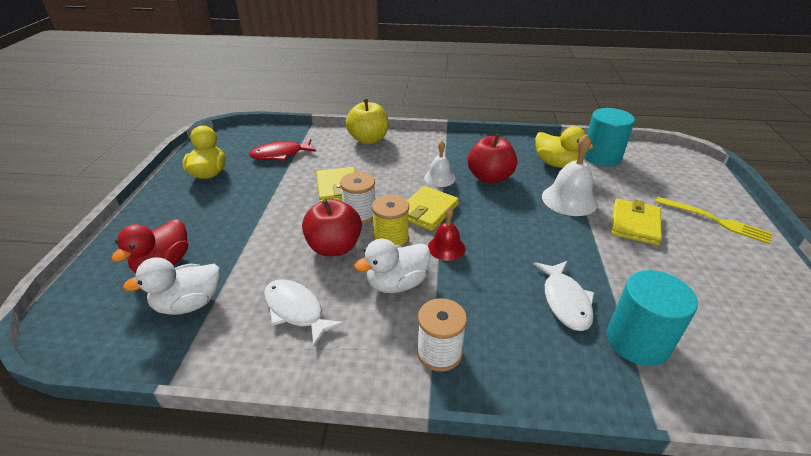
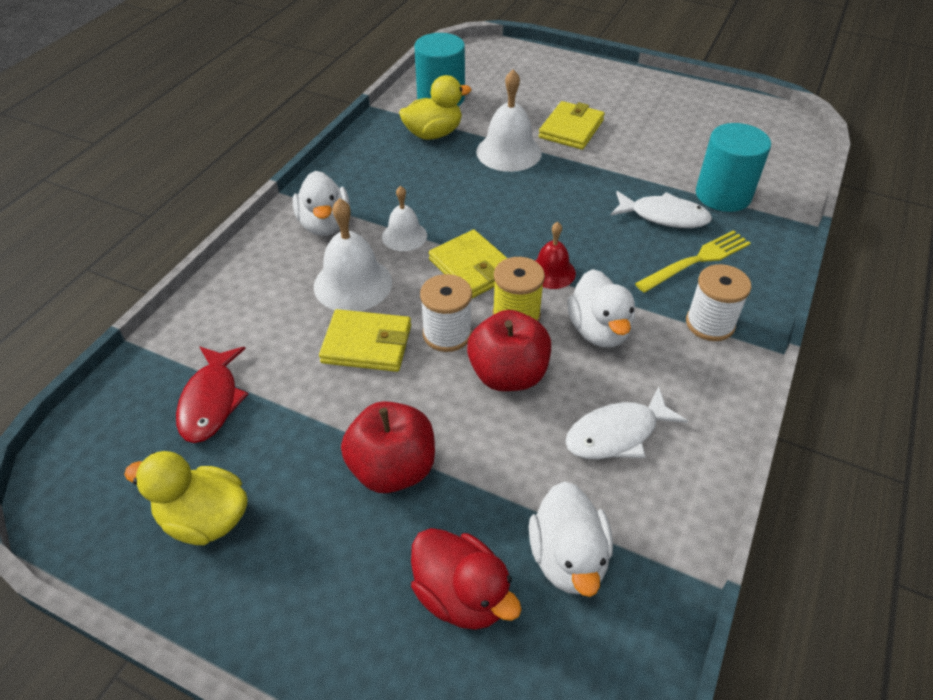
camera: 70 degrees left, 10 degrees up
(368, 140) = (246, 280): yellow apple -> none
(385, 171) = (353, 284): none -> white bell
(429, 149) = (325, 225): none -> white duck
(490, 177) = (430, 193): red apple -> red apple (392, 468)
(634, 224) = (571, 129): yellow wallet -> yellow wallet turned 75 degrees clockwise
(715, 221) = (587, 83): yellow fork -> yellow fork (697, 260)

